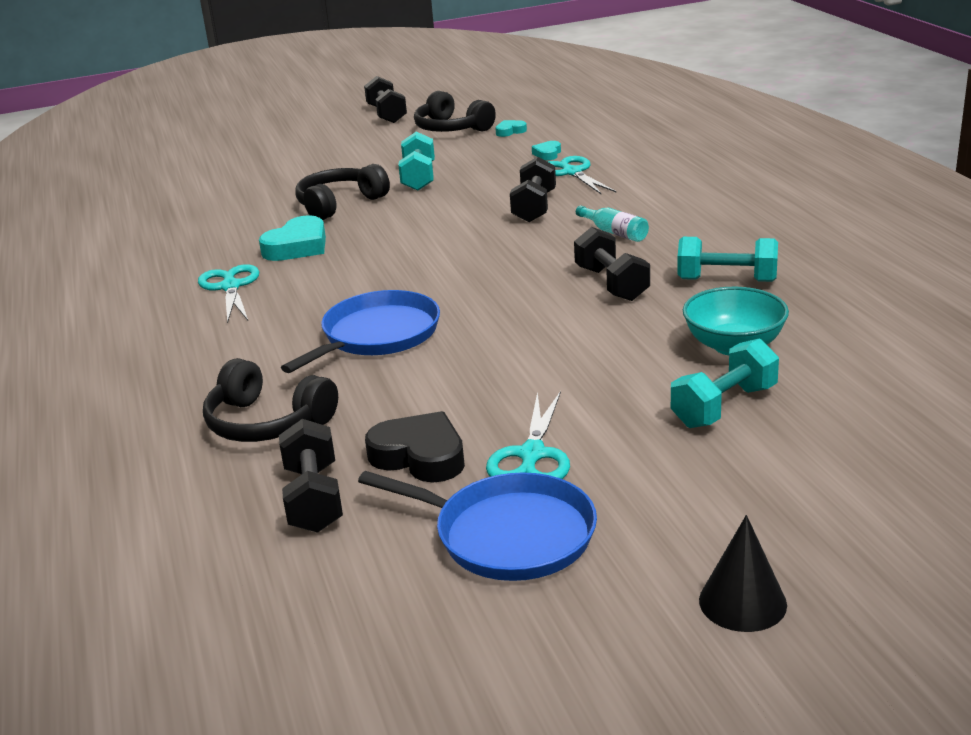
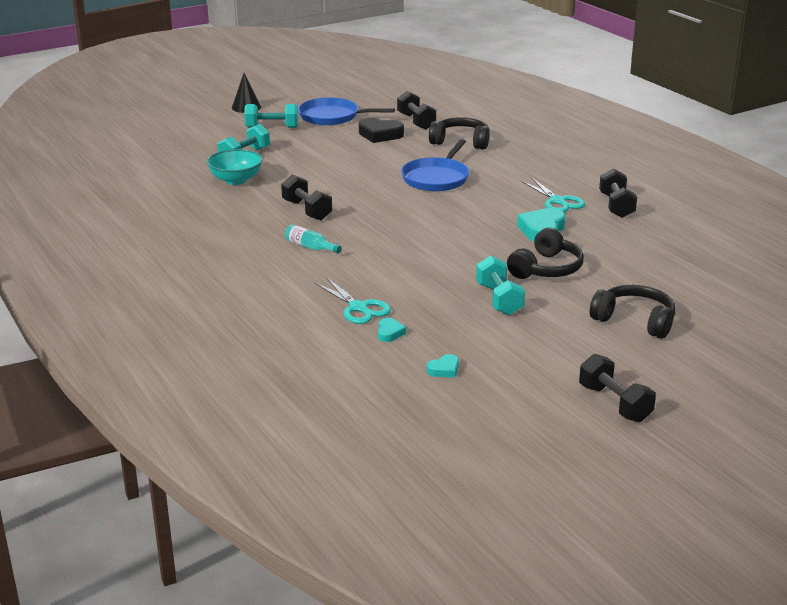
camera: 165 degrees right, 0 degrees up
(451, 128) = (514, 375): black headphones -> black headphones (635, 321)
(532, 455) = (330, 137): turquoise scissors -> none
(534, 207) = (379, 268): black dumbbell -> black dumbbell (616, 206)
(727, 280) = (234, 215): turquoise dumbbell -> turquoise dumbbell (272, 128)

